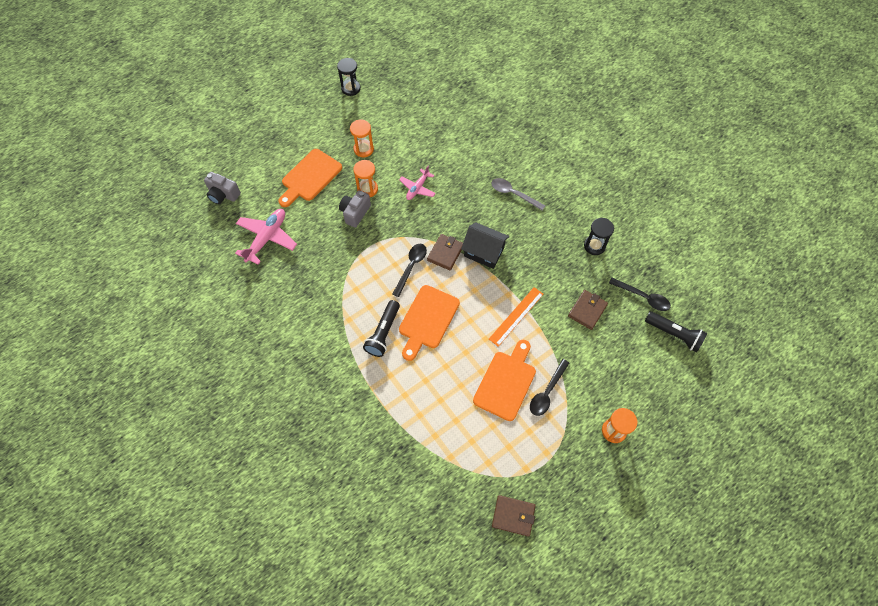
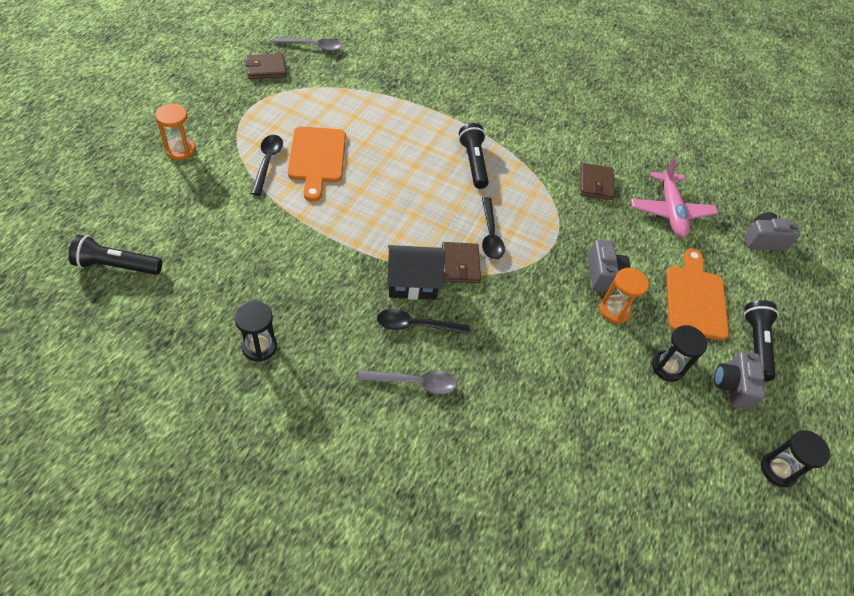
camera: 145 degrees right, 10 degrees down
(300, 141) = (755, 344): none -> black flashlight
(336, 128) = (732, 386): none -> grey camera
(363, 149) = (667, 367): orange hourglass -> black hourglass
(417, 188) = (553, 337): pink plane -> none
(427, 319) = (435, 188): orange cutting board -> none
(454, 536) = (313, 46): none -> grey spoon
(516, 316) = (334, 223): orange ruler -> none
(587, 310) = (245, 257): brown wallet -> brown wallet (595, 183)
(643, 297) = (169, 298): black spoon -> black spoon (416, 325)

